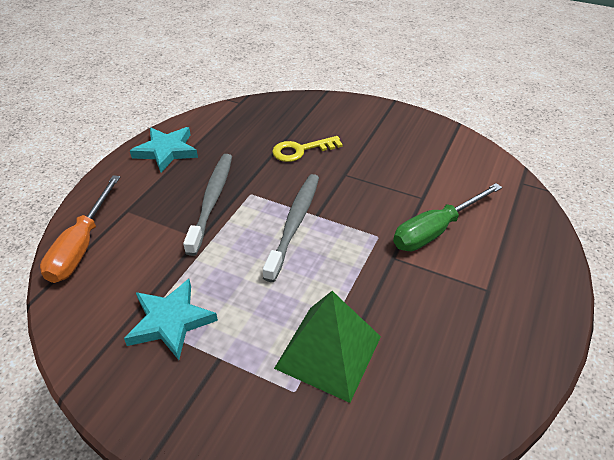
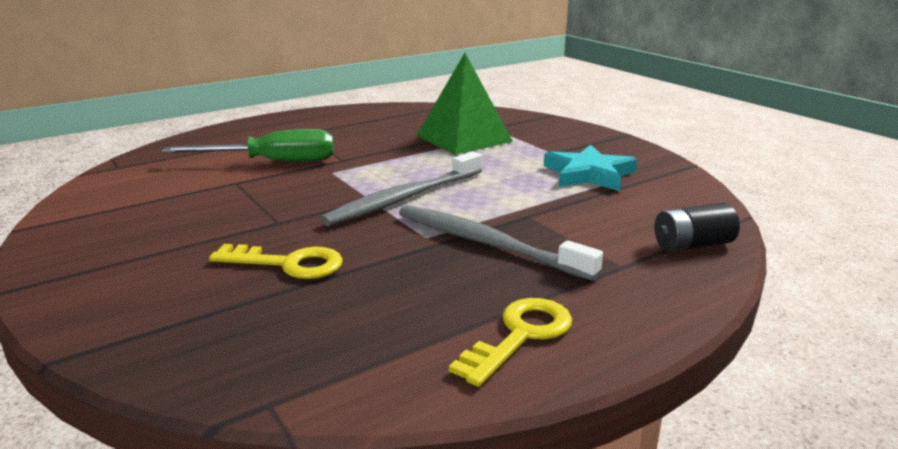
camera: 150 degrees left, 20 degrees down
(82, 245) = (692, 245): orange screwdriver -> black battery
(166, 151) = (520, 335): turquoise star -> yellow key
(212, 200) = (486, 243): grey toothbrush -> grey toothbrush turned 90 degrees clockwise

